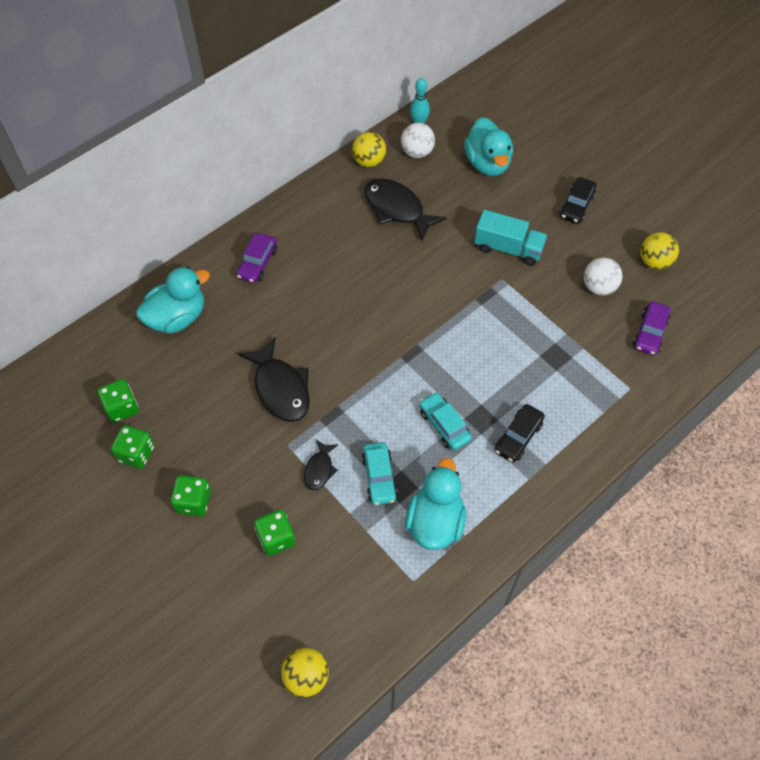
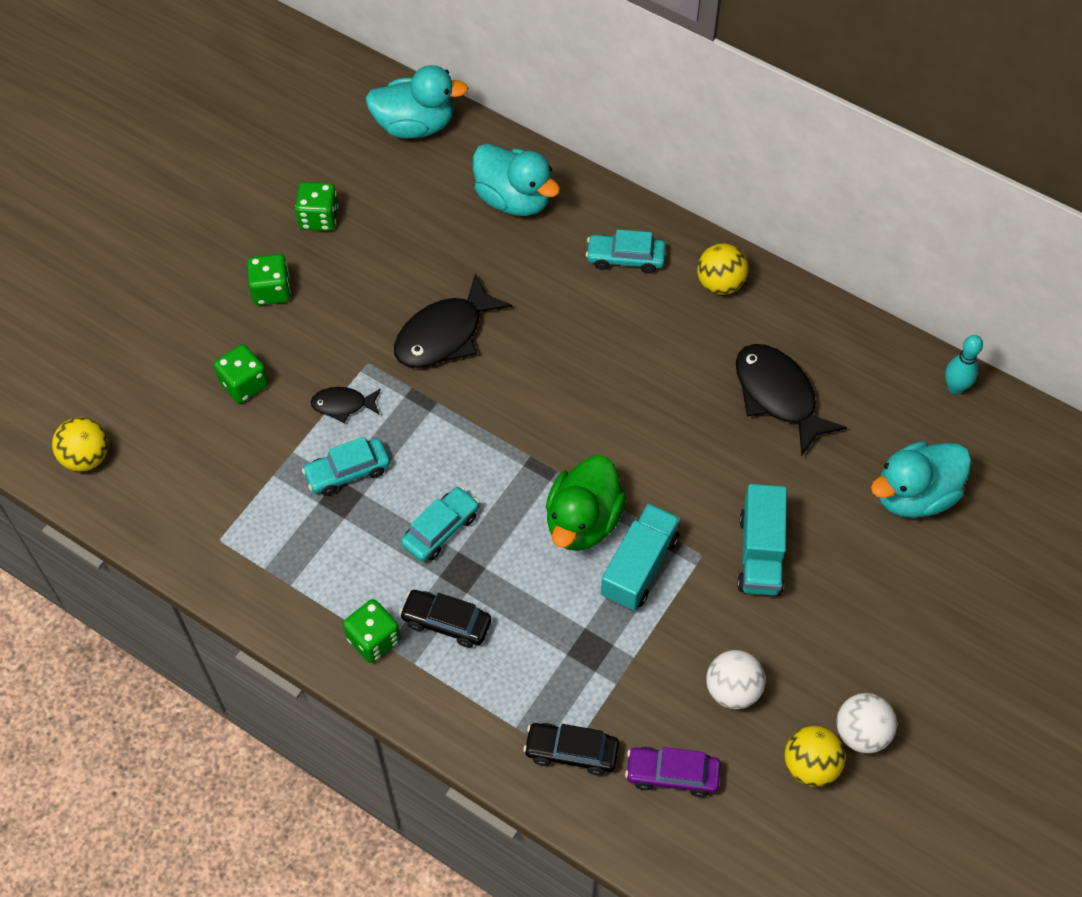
camera: 75 degrees right, 0 degrees up
(122, 408) = (374, 185): green dice -> green dice (373, 639)
(258, 263) = (625, 258): purple car -> turquoise car
(369, 161) = (852, 341): yellow ball -> yellow ball (720, 283)
(397, 209) = (778, 396): black fish -> black fish turned 60 degrees counterclockwise
(417, 152) = (896, 397): white ball -> white ball (861, 733)
(435, 522) = (301, 547): turquoise duck -> turquoise duck (415, 125)
(460, 338) = (583, 521): none -> green duck
(502, 314) = (639, 567): none -> turquoise truck
(576, 205) = (880, 635): black car -> black car (571, 751)

